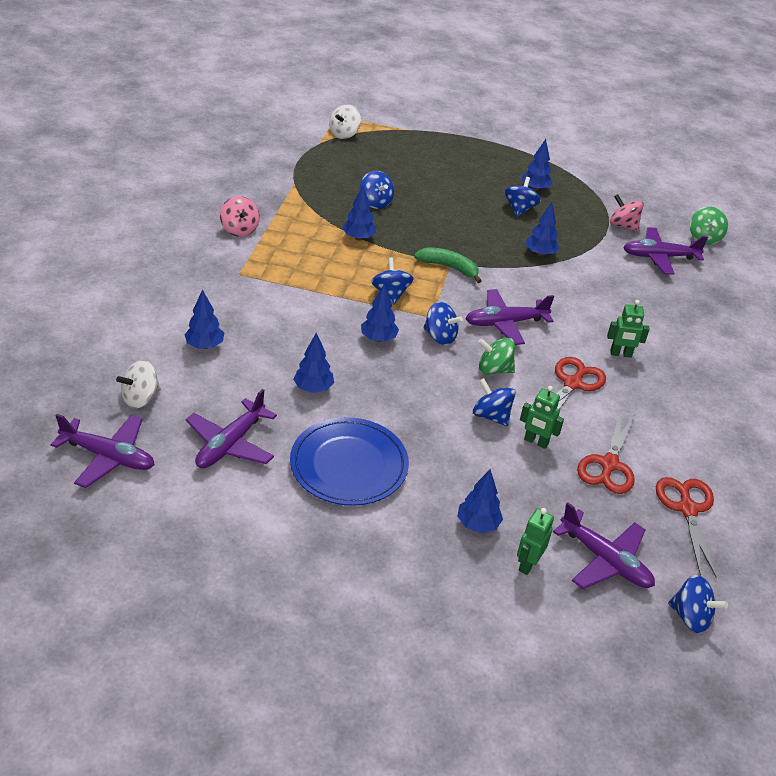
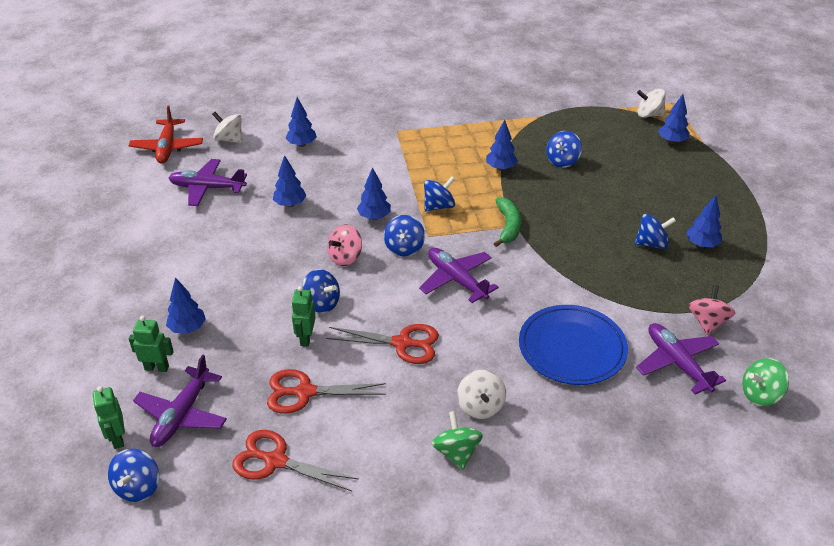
camera: 70 degrees right, 0 degrees up
(109, 457) = (167, 148): purple plane -> red plane
(239, 229) = (452, 113): pink spinning top -> pink spinning top (345, 257)
(349, 465) = (217, 246): blue plate -> blue plate (572, 348)
(491, 416) = (321, 303): blue spinning top -> blue spinning top turned 105 degrees clockwise
(494, 369) = (384, 290): green spinning top -> green spinning top (456, 452)
(540, 253) = (589, 275): blue tree -> blue tree (672, 141)
(620, 354) = (474, 367): green robot -> green robot (117, 438)
(667, 368) = (480, 406): none -> white spinning top
(687, 509) = (275, 461): red scissors -> red scissors turned 135 degrees counterclockwise

